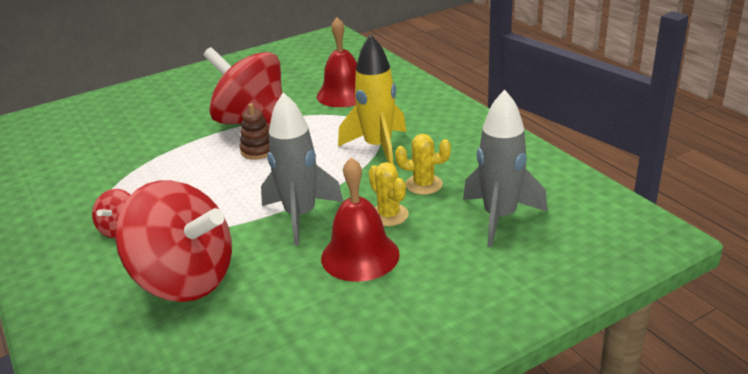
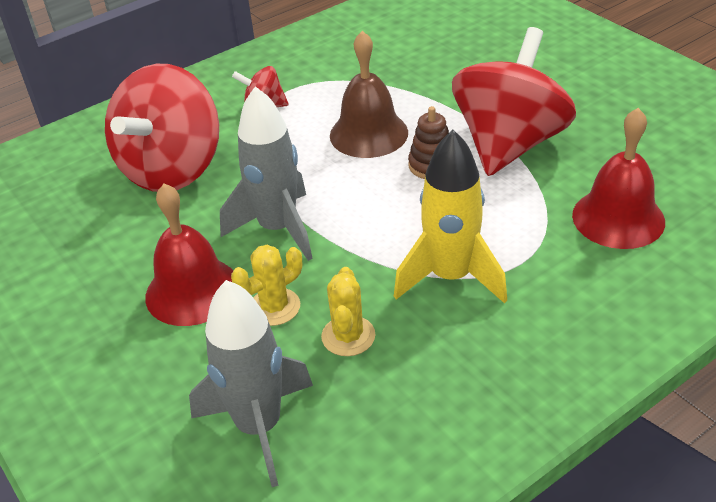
camera: 85 degrees right, 10 degrees up
(201, 175) = (368, 134): none -> brown bell

